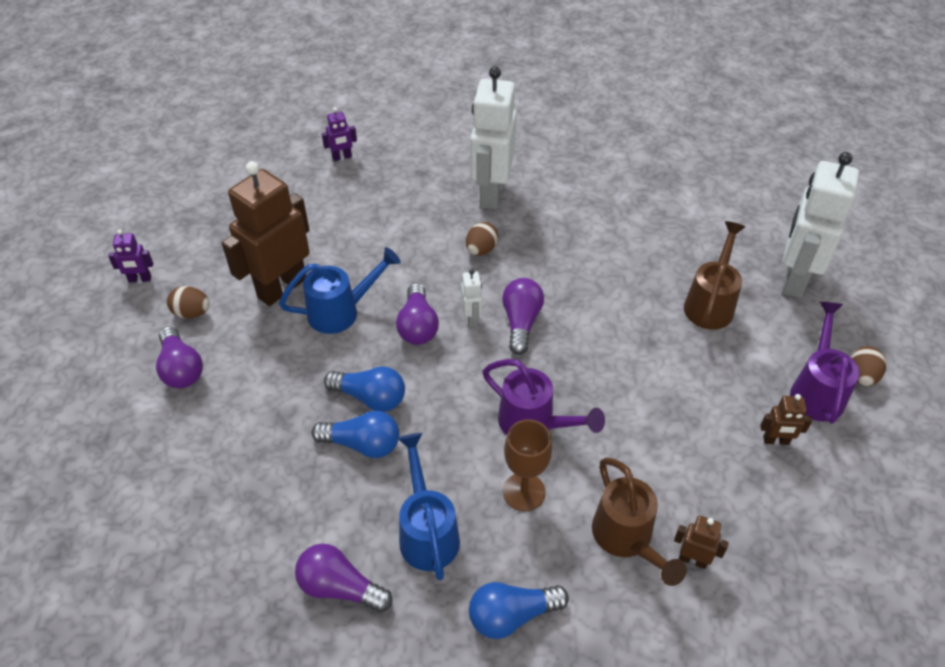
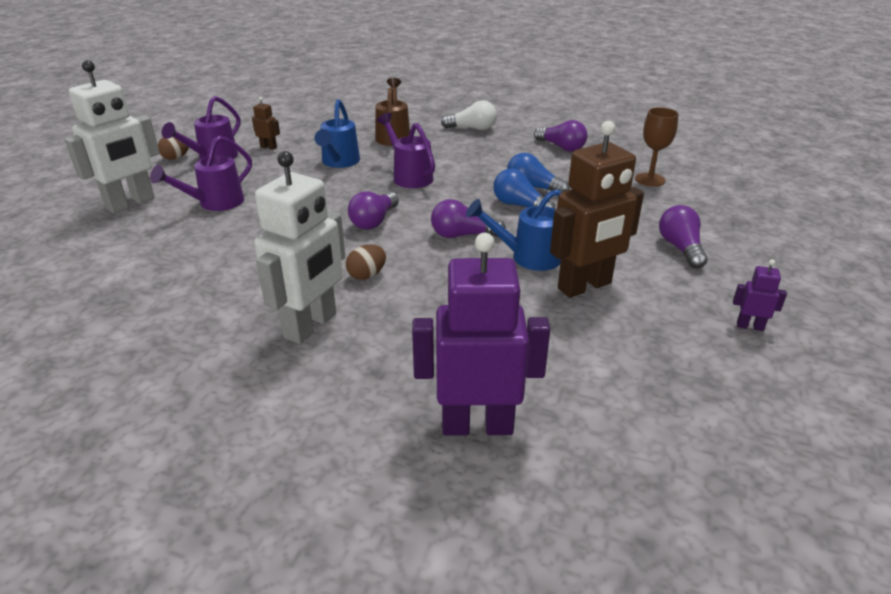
camera: 160 degrees left, 15 degrees down
(192, 313) = (679, 284): brown egg -> none
(342, 157) = (477, 425): purple robot -> purple robot, size x2.34
(417, 326) = (462, 235): purple light bulb -> purple light bulb turned 105 degrees counterclockwise
(427, 532) = (504, 154): blue watering can -> blue watering can (339, 162)
(472, 318) = (413, 231): white robot -> none
(511, 615) = (472, 128): blue light bulb -> white light bulb
(524, 492) = (437, 156): brown goblet -> brown goblet (650, 179)
(693, 559) = (366, 126): brown robot -> none
(710, 303) = (215, 203): brown watering can -> purple watering can

